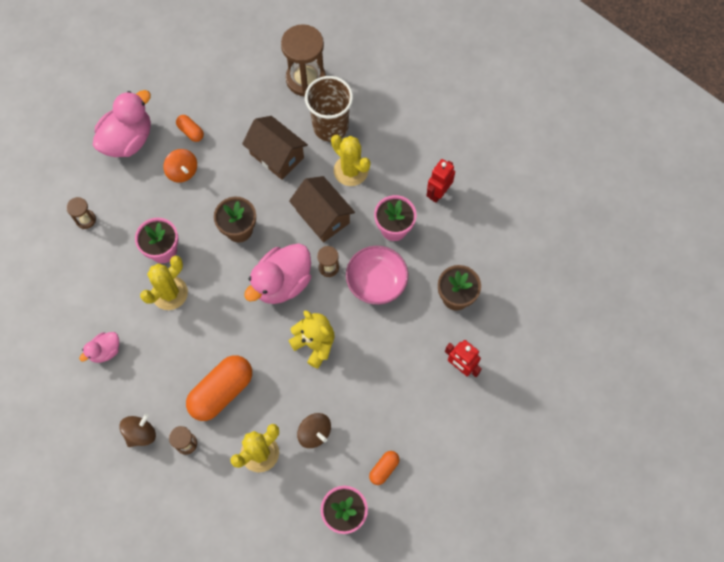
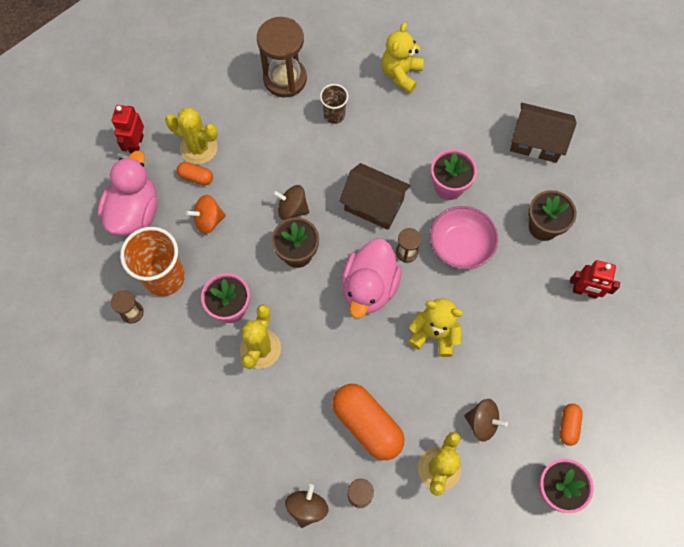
camera: 25 degrees left, 0 degrees up
(105, 351) = (224, 439): pink duck -> none
(124, 203) = (164, 277): none -> orange cup
(182, 171) = (208, 220): orange spinning top -> orange spinning top turned 135 degrees clockwise
(221, 391) = (367, 424): orange capsule -> orange capsule turned 60 degrees counterclockwise
(254, 191) = (292, 209): none -> brown spinning top
(277, 155) = (296, 164): brown house -> brown house (536, 142)
(330, 127) = (334, 115): brown cup -> brown cup, size x0.56
(351, 170) = (377, 149): yellow cactus -> yellow cactus (198, 148)
(406, 115) = (401, 74): none -> yellow teddy bear
(438, 193) = (472, 135): red robot -> red robot (136, 144)

